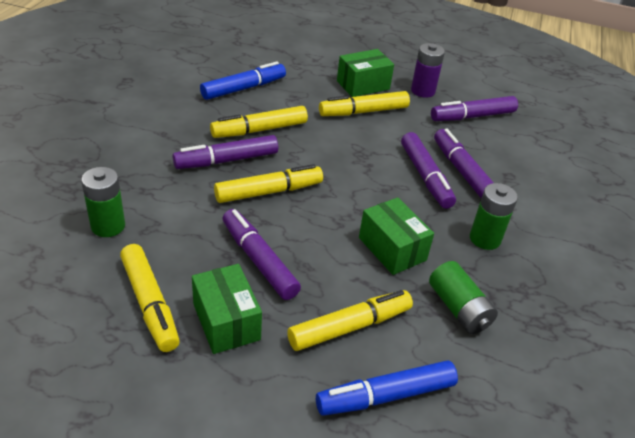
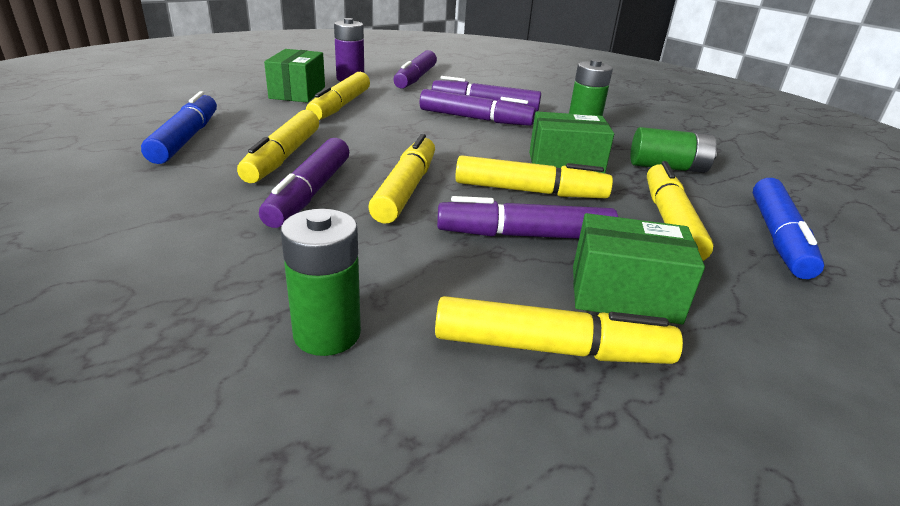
camera: 55 degrees left, 10 degrees down
(324, 244) = (530, 191): none -> yellow marker

